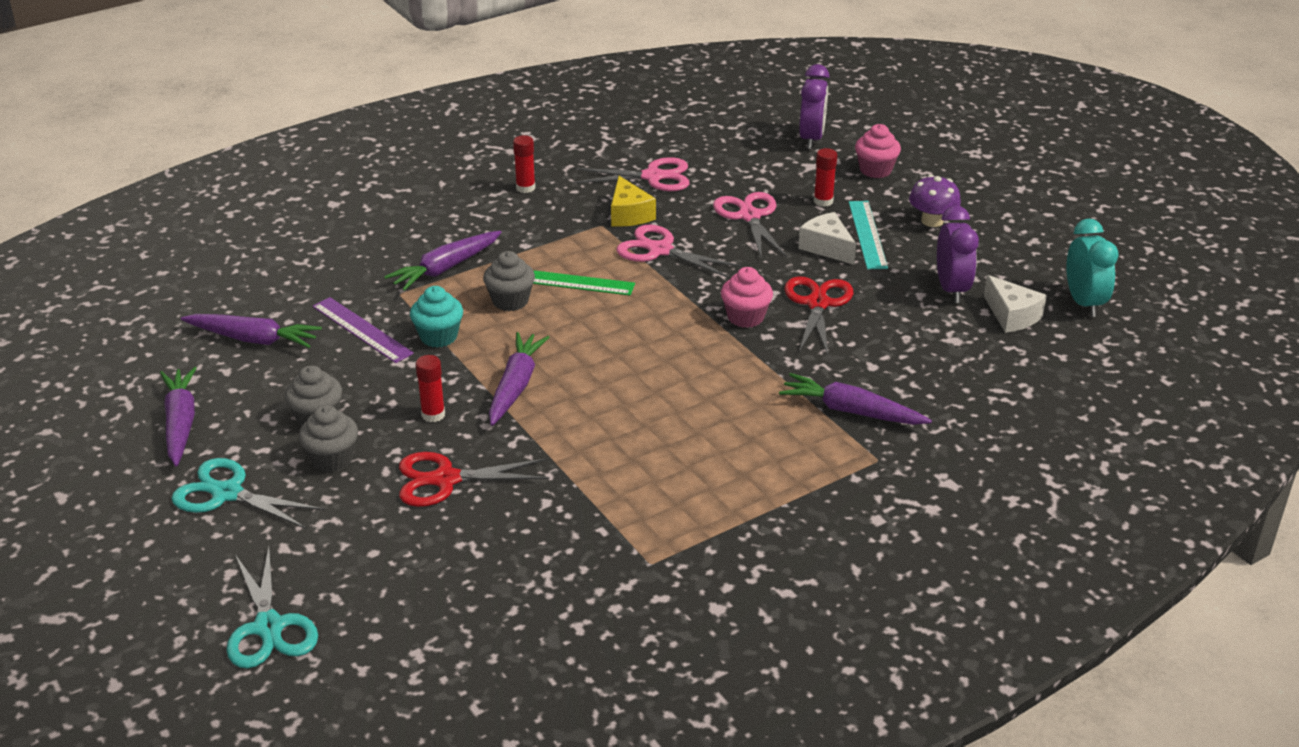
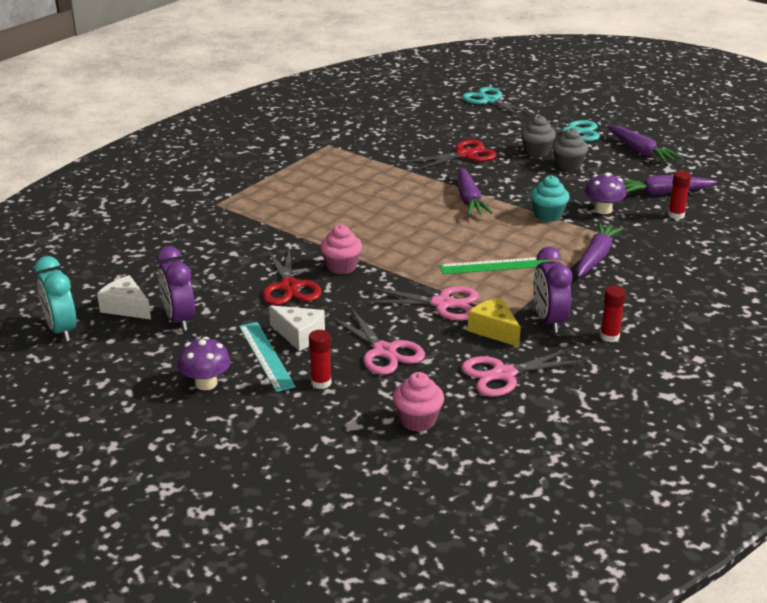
camera: 160 degrees right, 5 degrees down
(361, 330) = (603, 210): purple ruler -> purple mushroom
(433, 415) = (504, 178): red glue stick -> red glue stick (676, 215)
(510, 301) = (523, 245): grey cupcake -> none
(811, 139) = (366, 464): purple clock -> purple clock (549, 321)
(851, 411) = (240, 224): purple carrot -> none
(875, 170) = (279, 434): pink cupcake -> pink cupcake (418, 420)

